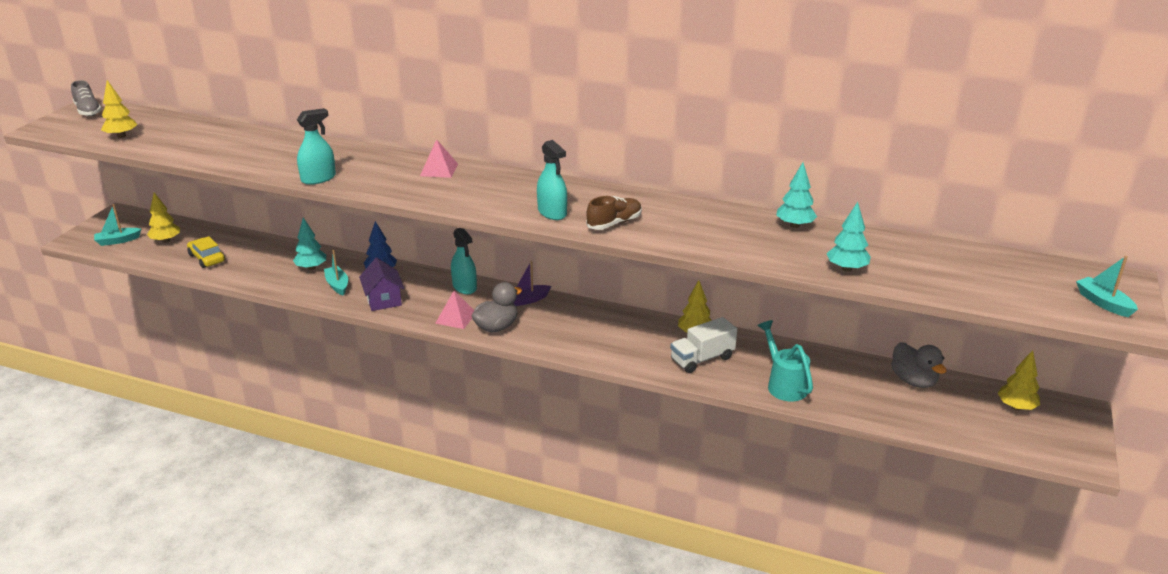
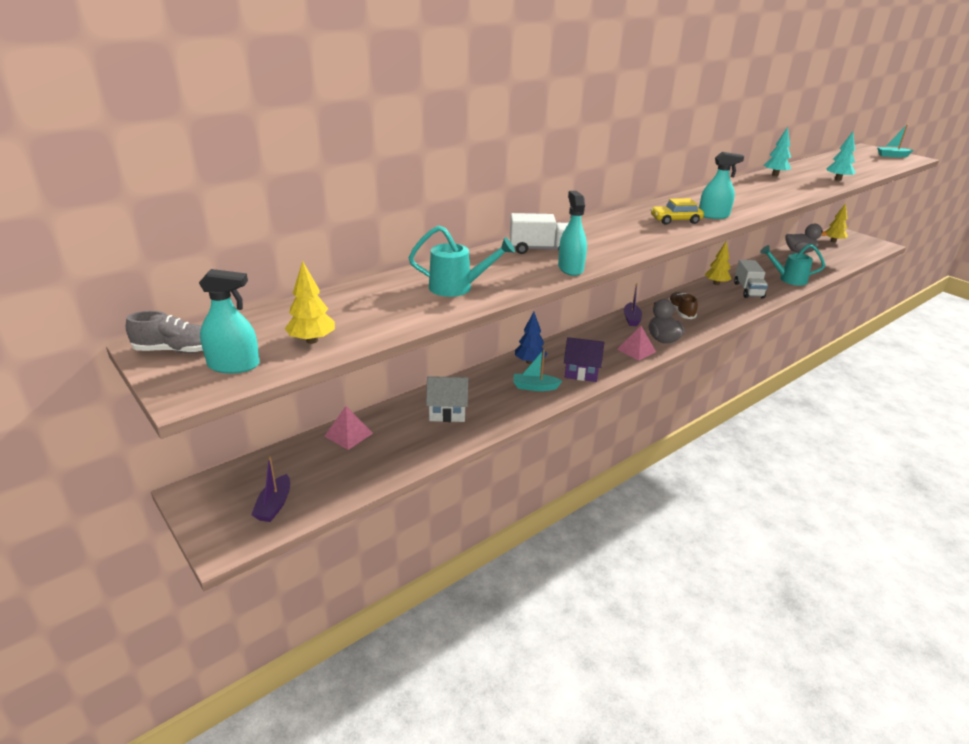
camera: 60 degrees left, 0 degrees up
(118, 241) = (274, 505): turquoise boat -> purple boat
(166, 241) = (321, 468): yellow tree -> none
(207, 258) = (399, 447): yellow car -> yellow car (675, 220)
(241, 151) = (457, 287): none -> turquoise watering can
(268, 261) = (447, 412): none -> white house
(311, 268) = (487, 392): turquoise tree -> none
(353, 159) = (540, 249): none -> white truck
(439, 169) = (599, 228): pink pyramid -> pink pyramid (348, 434)
(464, 287) = (590, 335): turquoise spray bottle -> turquoise spray bottle (234, 365)
(614, 223) = (744, 206): brown shoe -> brown shoe (681, 312)

